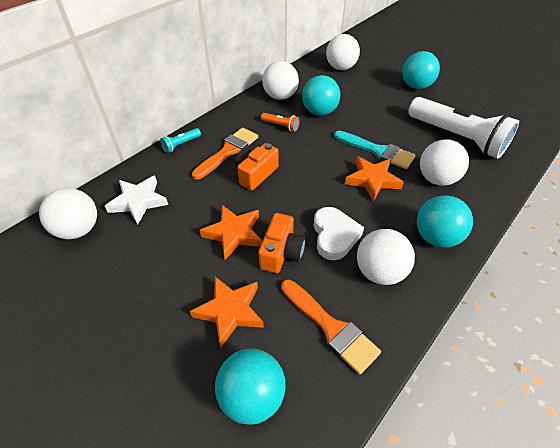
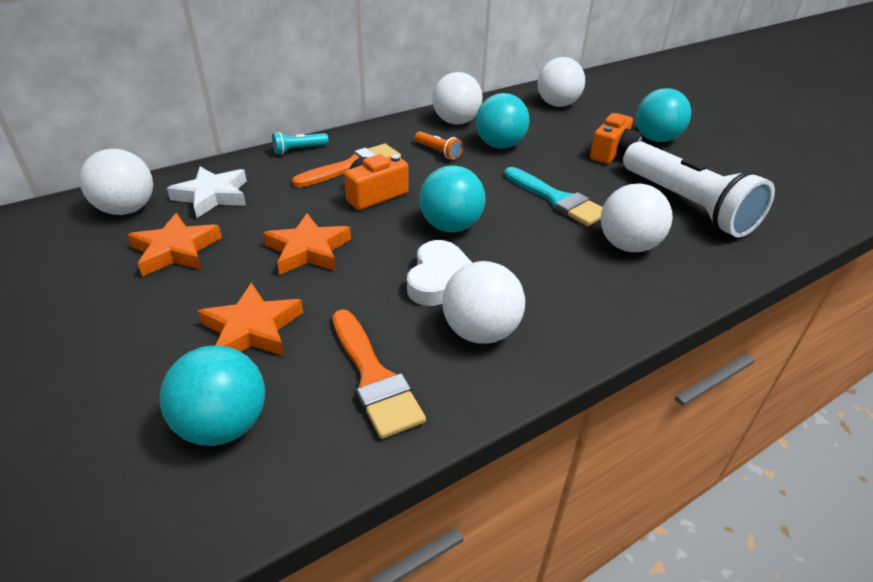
camera: 15 degrees right, 10 degrees down
(281, 252) = (357, 282): orange camera -> orange camera (613, 153)
(372, 180) = (530, 229): orange star -> orange star (176, 250)
(436, 237) = (588, 310): turquoise ball -> turquoise ball (451, 226)

